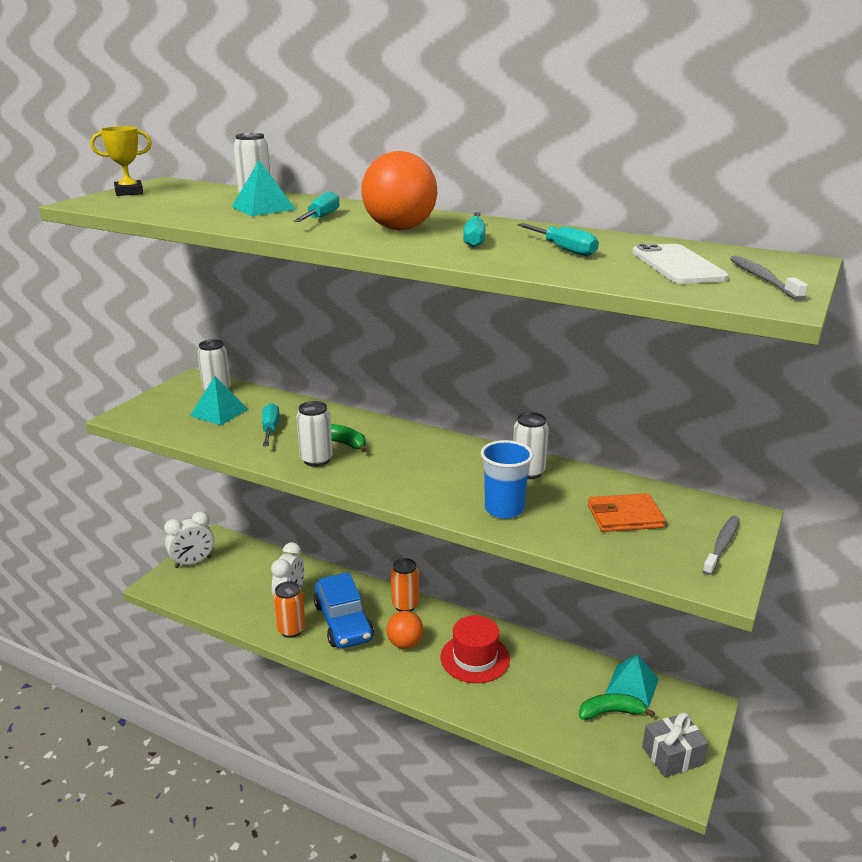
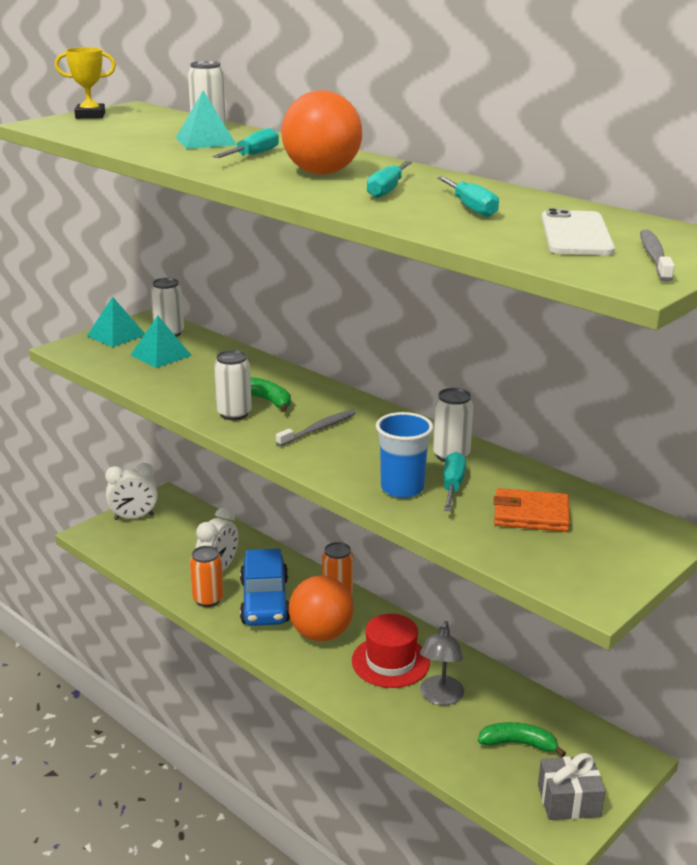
camera: 15 degrees right, 0 degrees up
(270, 429) = (203, 378): turquoise screwdriver -> turquoise screwdriver (452, 486)
(405, 643) = (321, 634): orange ball -> orange ball, size x1.57
(529, 683) = (440, 697): none -> grey lamp
(632, 685) = (556, 722): turquoise pyramid -> turquoise pyramid (116, 335)
(722, 545) = (623, 559): grey toothbrush -> grey toothbrush (319, 429)

